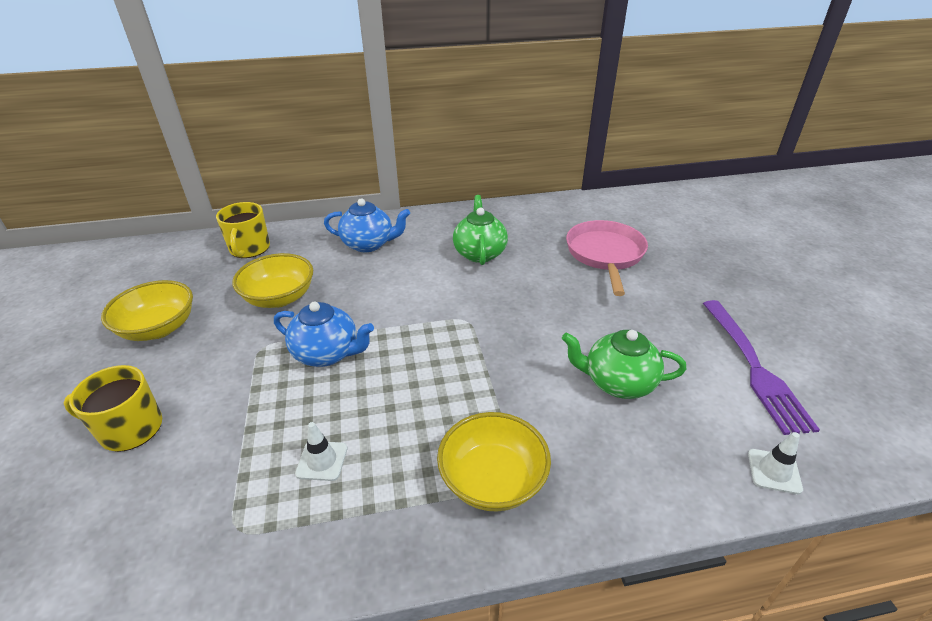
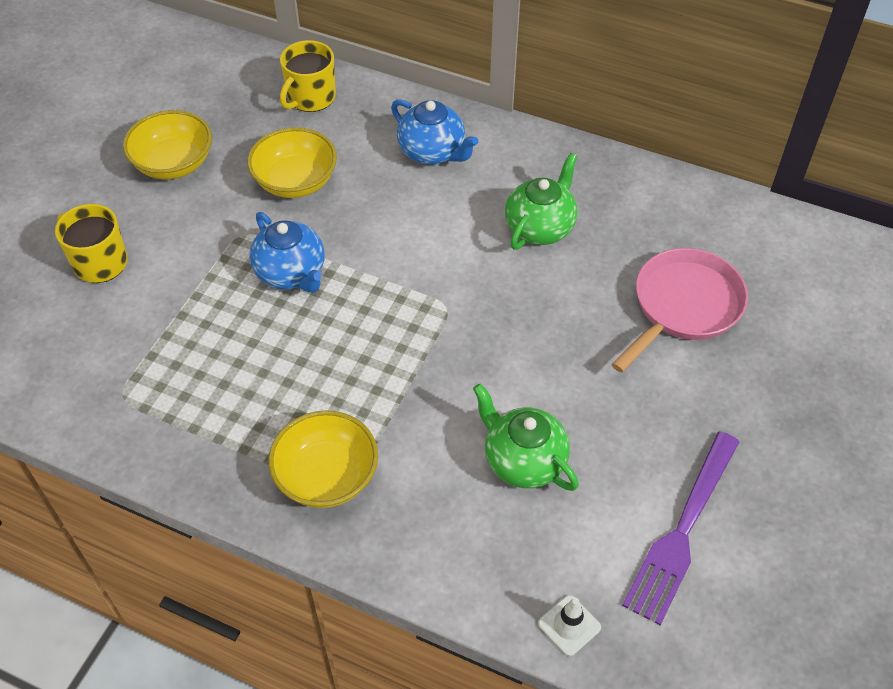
camera: 35 degrees right, 15 degrees up
(322, 461) = (214, 377): white traffic cone -> none

